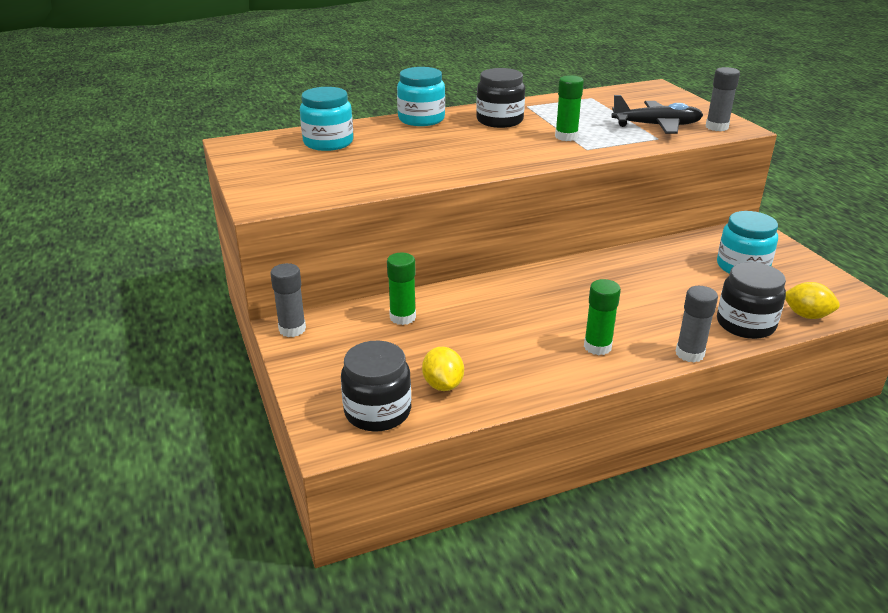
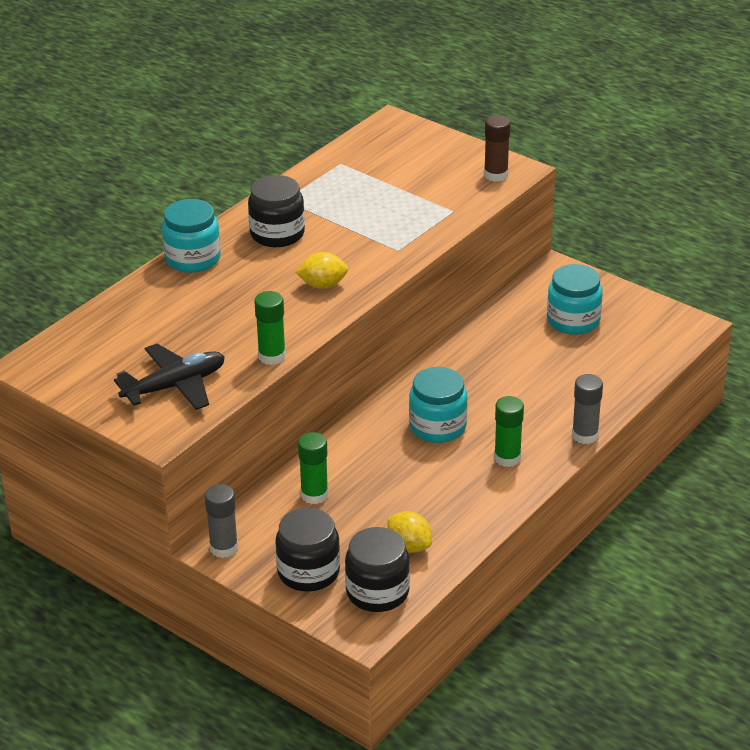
camera: 30 degrees left, 5 degrees up
(328, 142) = (131, 328): turquoise jar -> turquoise jar (437, 427)
(566, 137) = (365, 238): green glue stick -> green glue stick (272, 356)
(657, 126) = (439, 191): black plane -> black plane (175, 386)
(716, 127) = (496, 175): grey glue stick -> brown glue stick
(745, 324) = (611, 387): black jar -> black jar (308, 572)
(806, 315) = (654, 358): yellow lemon -> yellow lemon (323, 285)

